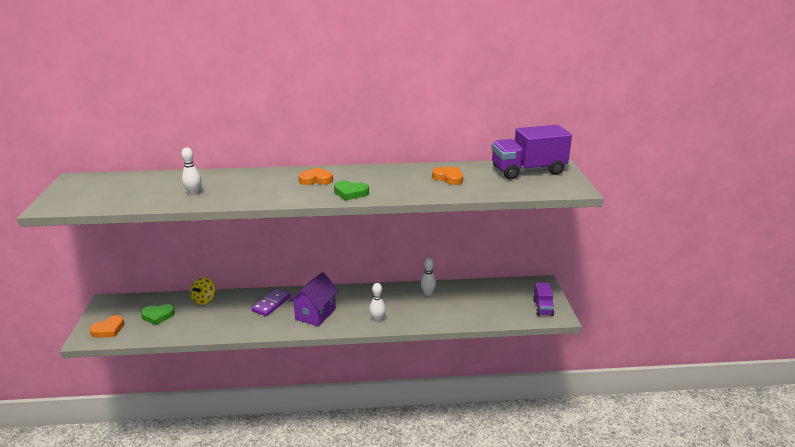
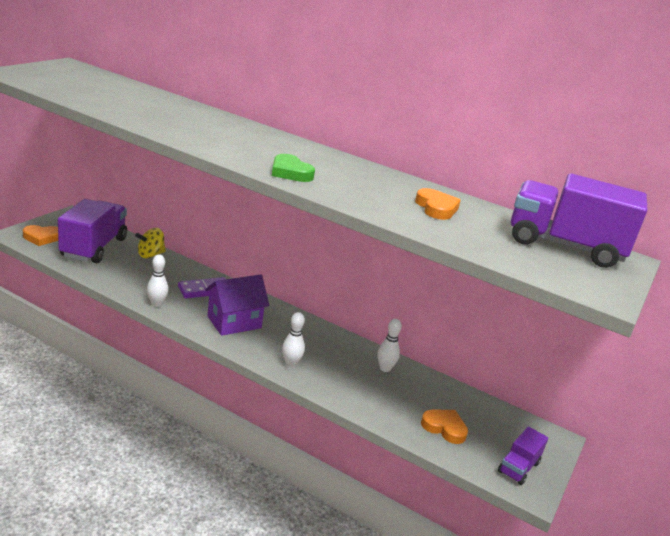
camera: 30 degrees right, 0 degrees up
(158, 316) = (94, 247): green heart -> purple truck
(194, 193) = (139, 110): white bowling pin -> white bowling pin (157, 304)
(316, 180) = (277, 148): orange heart -> orange heart (444, 428)

